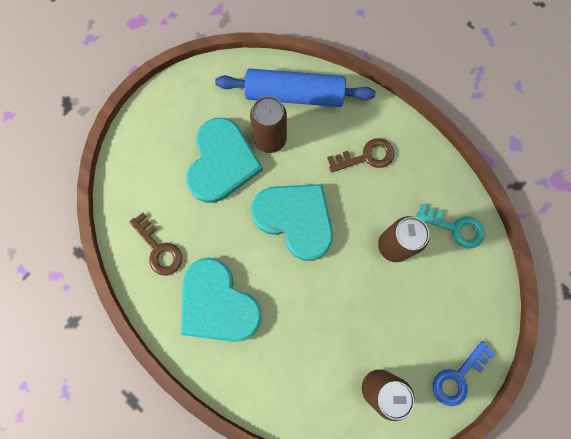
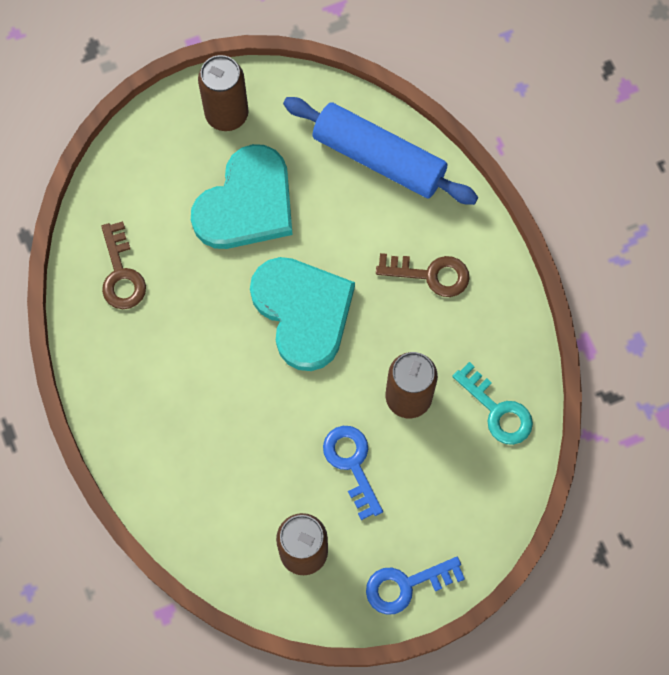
camera: 25 degrees right, 5 degrees down
(218, 304) = (160, 369): turquoise heart -> none
(270, 139) = (320, 201): brown can -> brown can (227, 114)
(380, 309) = (352, 464): none -> blue key

